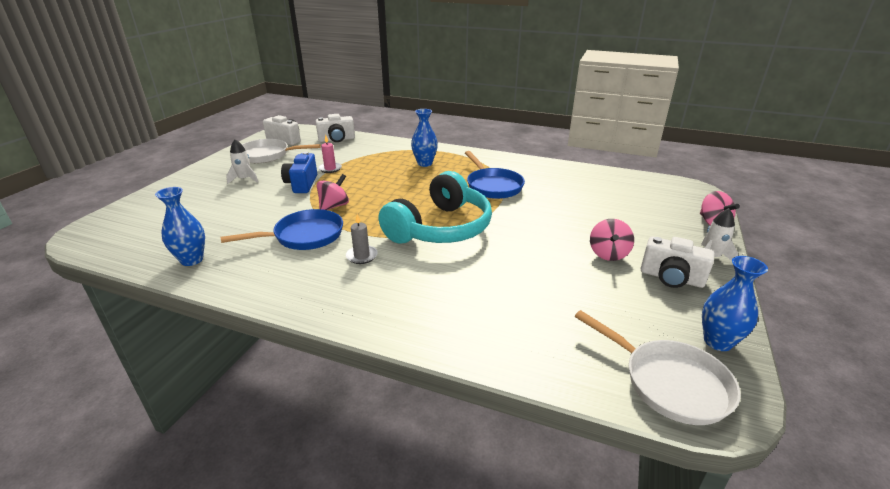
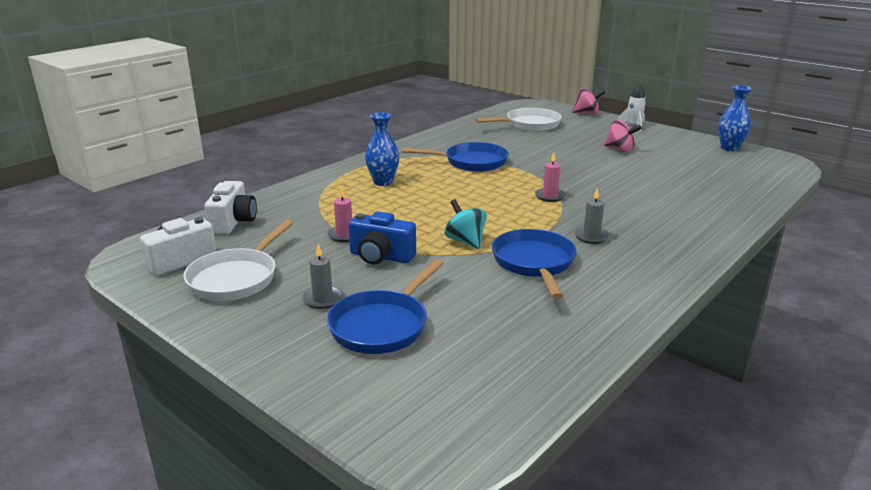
camera: 70 degrees left, 5 degrees down
(192, 260) = (564, 338): blue vase -> none
(213, 200) = (382, 325): none -> blue pan
(244, 179) = (323, 299): white rocket -> grey candle
(334, 206) = (465, 241): pink spinning top -> turquoise spinning top
(440, 228) = (550, 196): turquoise headphones -> pink candle
(669, 383) = (769, 167): white pan -> white pan (529, 125)
(671, 278) = (657, 141): white camera -> none

